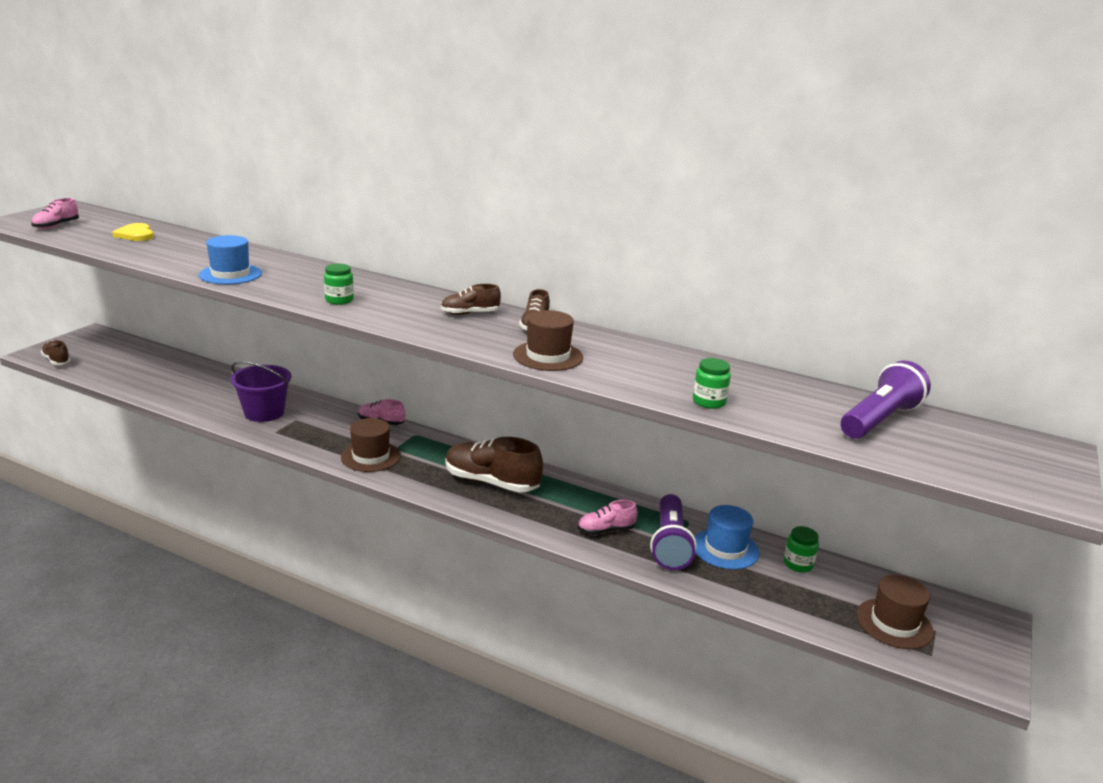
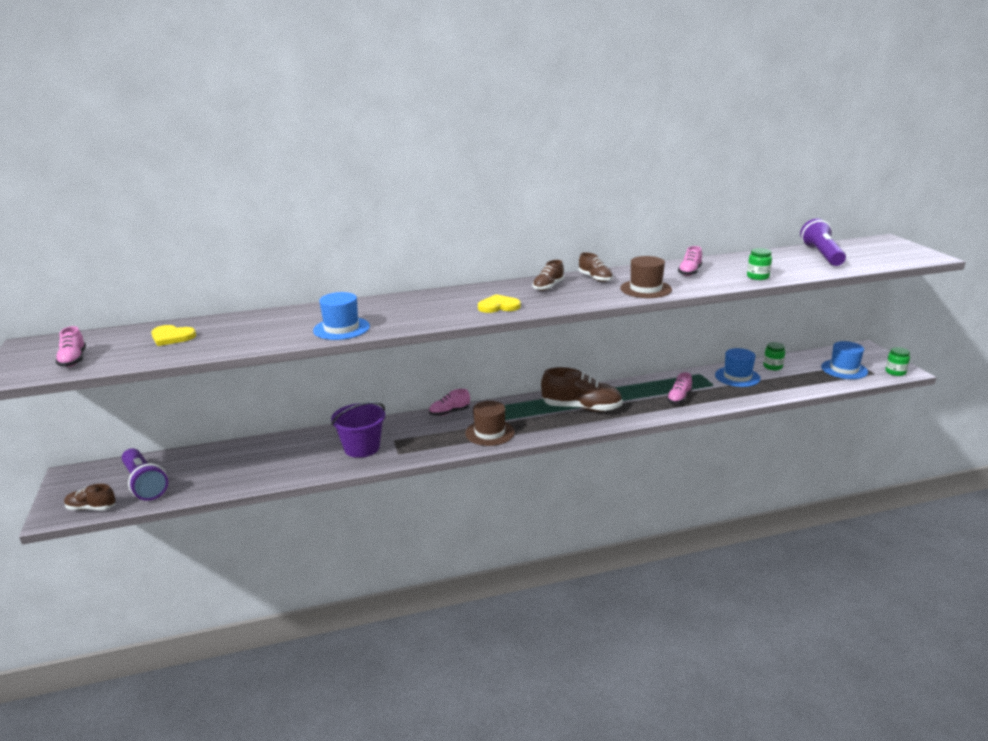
camera: 40 degrees left, 0 degrees up
(339, 300) = (460, 311): green jar -> green jar (895, 372)
(379, 310) = (498, 306): none -> yellow heart
(491, 482) = (581, 408): brown shoe -> brown shoe turned 150 degrees counterclockwise
(647, 362) = (689, 272): none -> pink shoe
(670, 544) = (715, 388): purple flashlight -> purple flashlight (144, 484)
(894, 623) = (844, 369): brown hat -> blue hat

